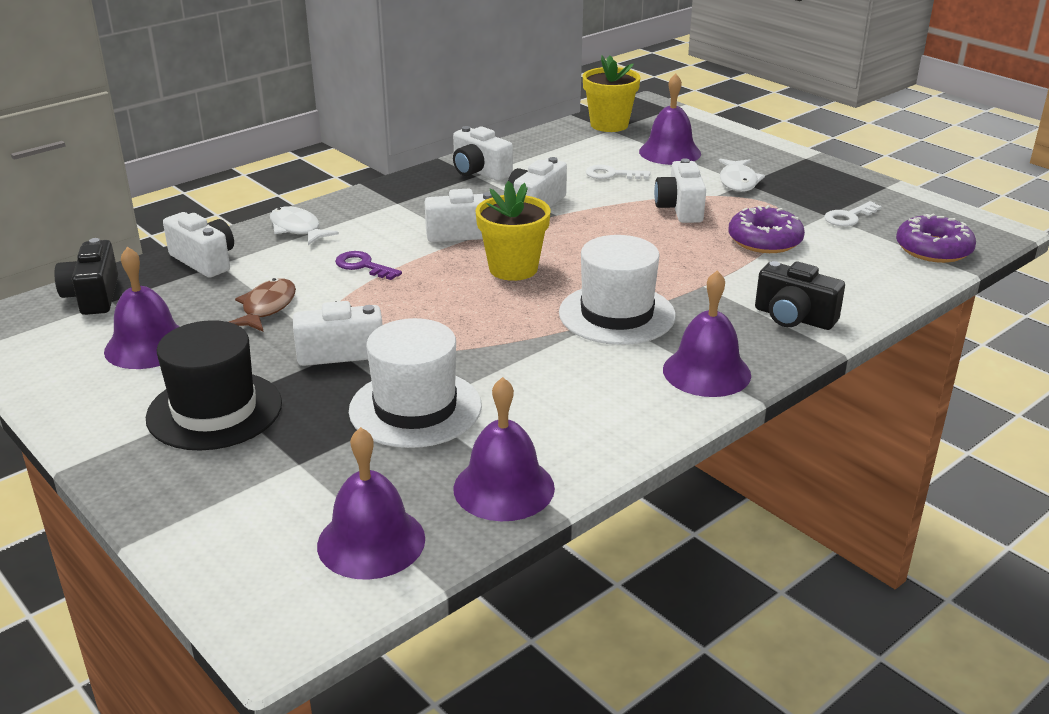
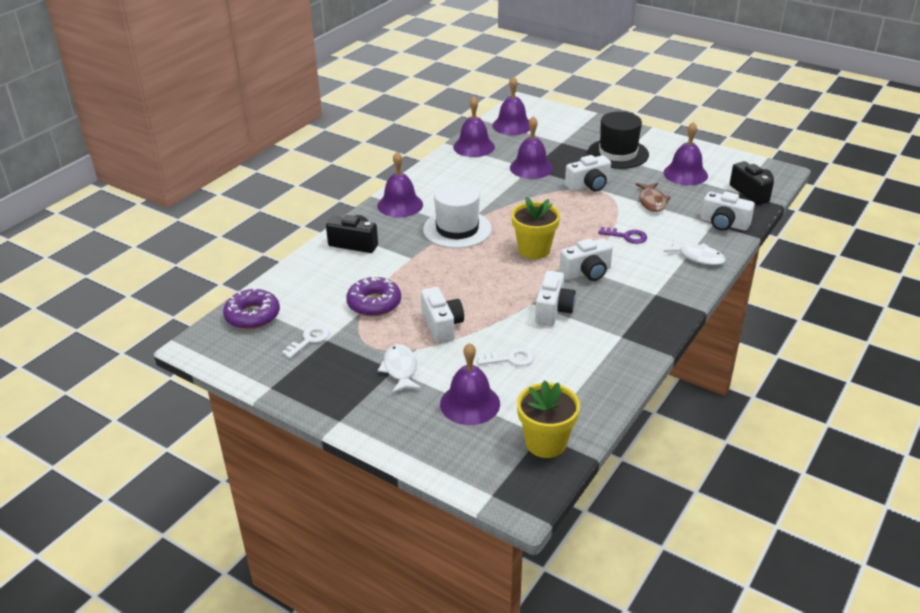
camera: 165 degrees right, 5 degrees up
(415, 408) = (531, 168): white hat -> purple bell
(479, 172) = (622, 341): white camera -> none

